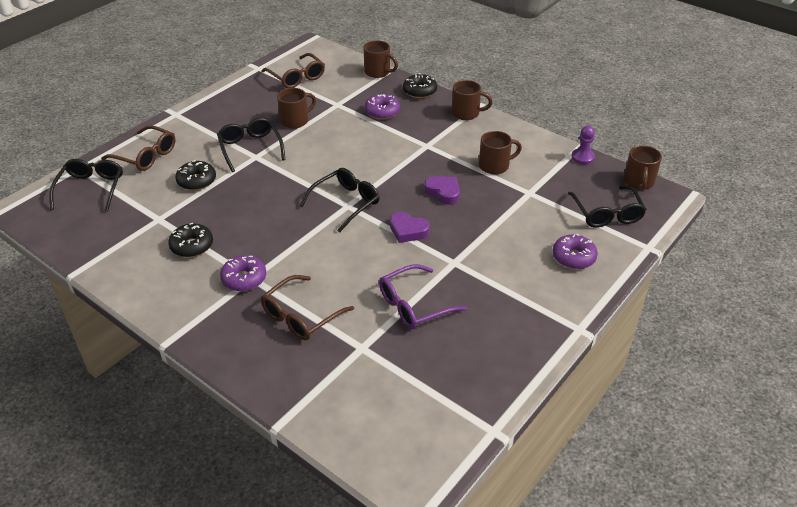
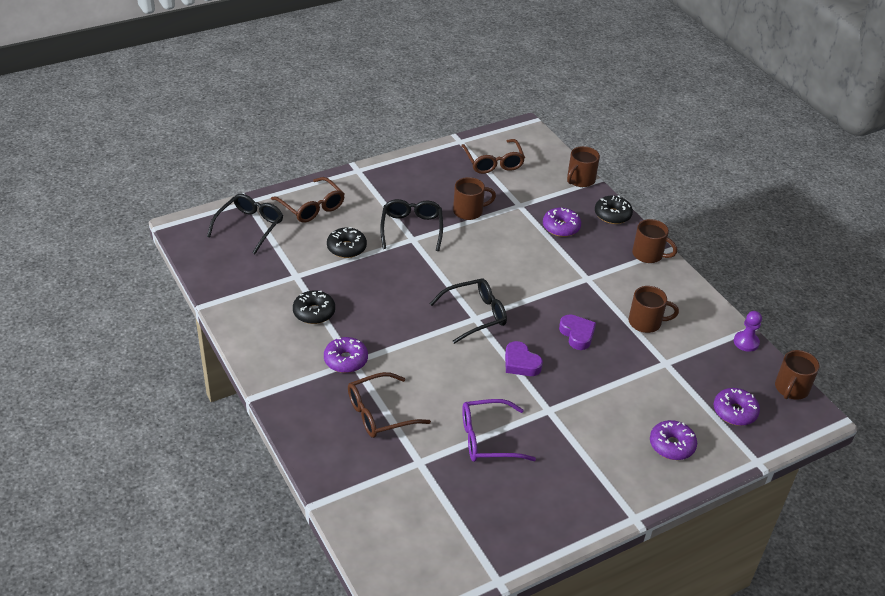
camera: 20 degrees right, 0 degrees up
(378, 72) = (580, 180): brown mug -> brown mug turned 75 degrees clockwise
(607, 214) = (734, 412): black glasses -> purple donut

